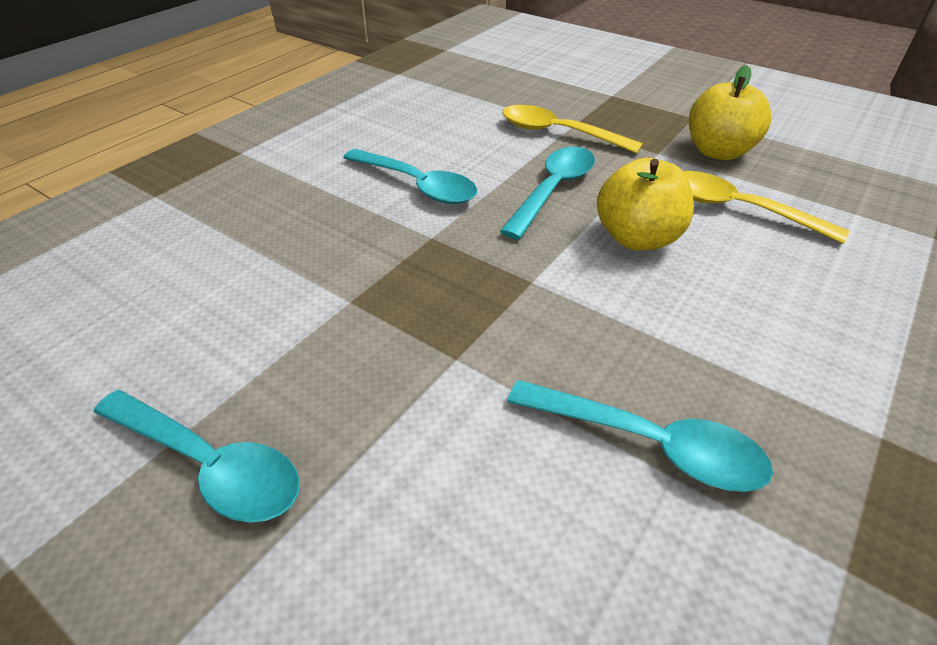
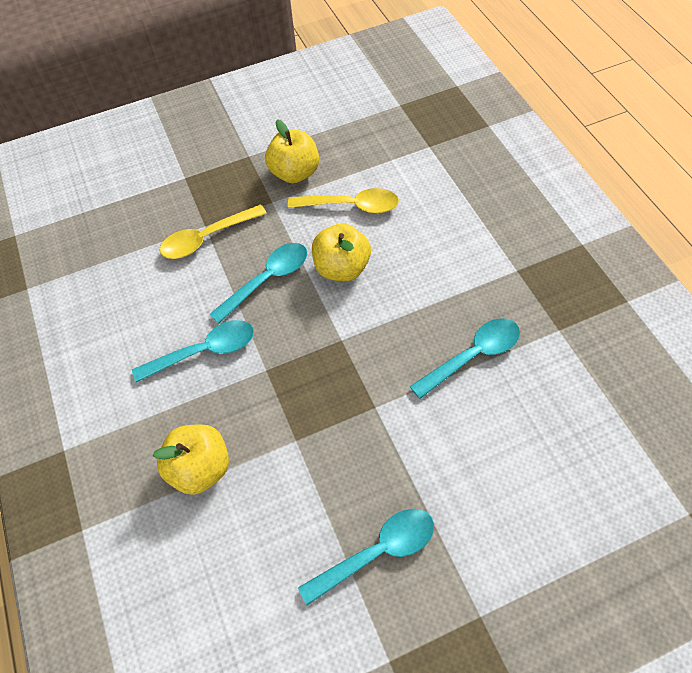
camera: 55 degrees left, 15 degrees up
(265, 241) = (200, 468): none -> yellow apple
(553, 190) = (267, 280): turquoise spoon -> turquoise spoon turned 75 degrees clockwise
(737, 209) = (351, 206): yellow spoon -> yellow spoon turned 150 degrees counterclockwise

